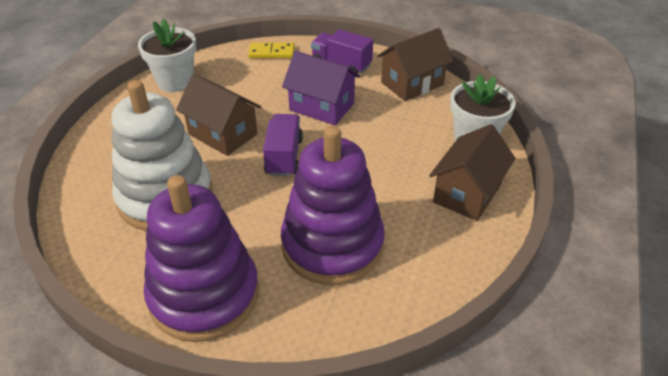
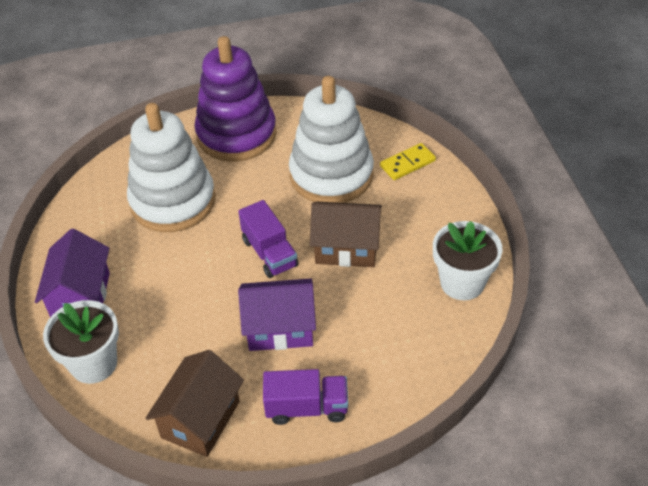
camera: 150 degrees right, 5 degrees up
(271, 52) = (408, 384): yellow domino -> yellow domino (407, 163)
(332, 245) = (173, 201): purple stacking toy -> white stacking toy
(467, 193) = (81, 296): brown house -> purple house

